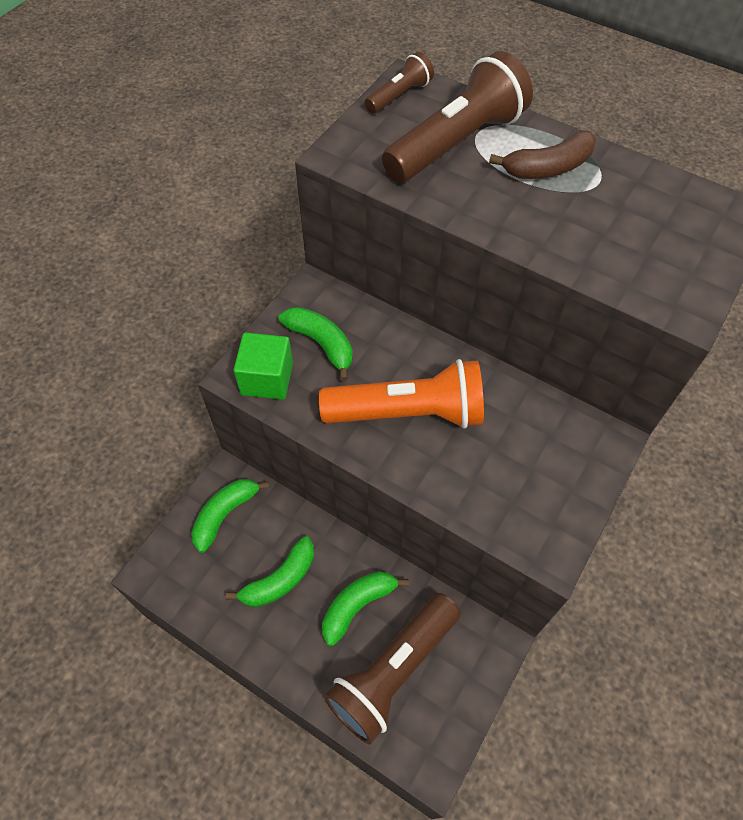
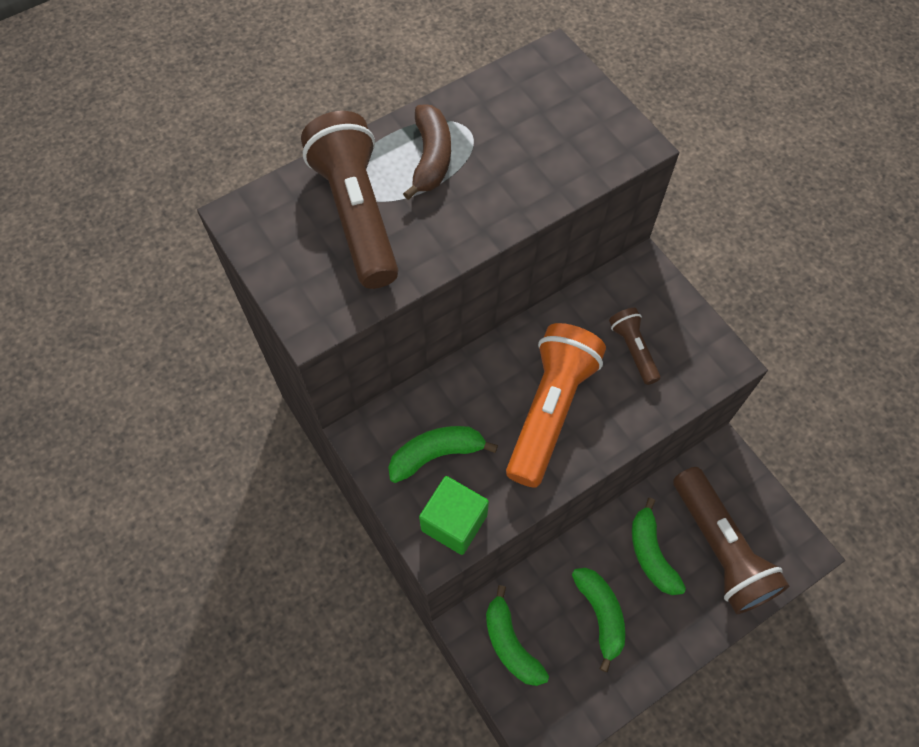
camera: 65 degrees left, 5 degrees up
(399, 95) = (258, 232): brown flashlight -> brown flashlight (633, 350)

